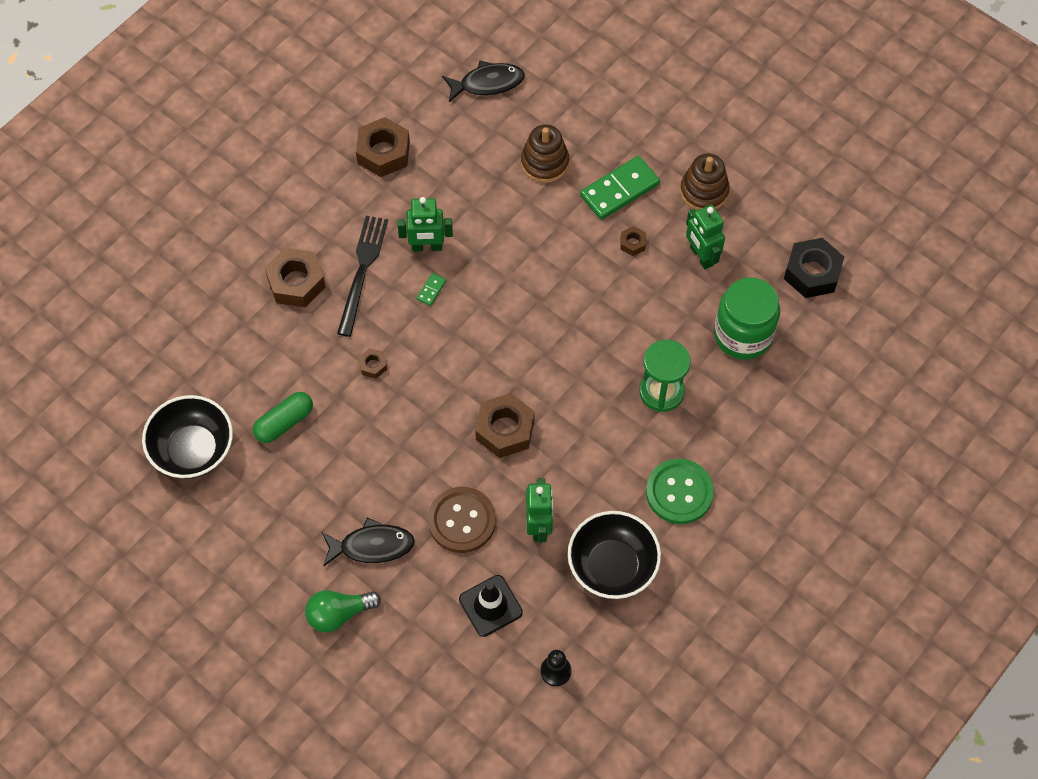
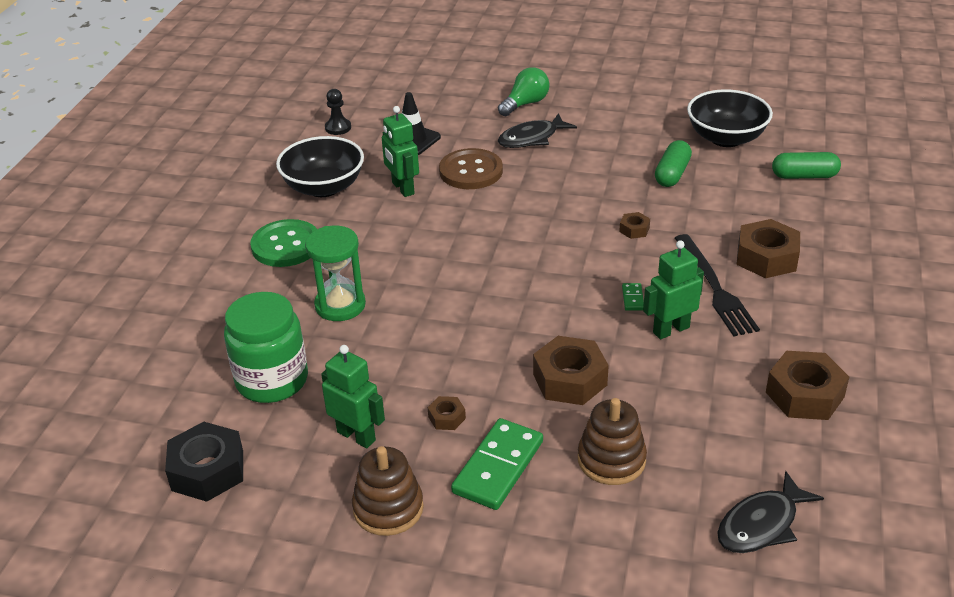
camera: 155 degrees right, 25 degrees down
(176, 361) = (804, 176): none -> green capsule
(505, 430) = (476, 231): brown nut -> brown nut (569, 379)

